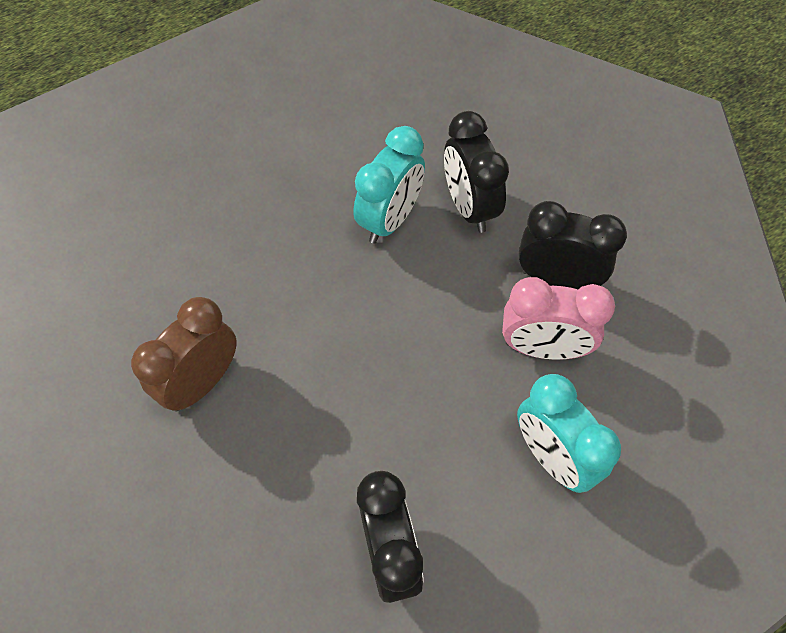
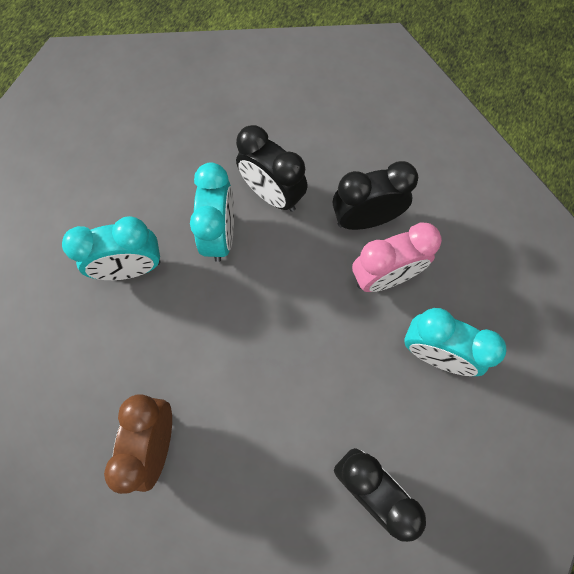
camera: 30 degrees left, 10 degrees up
(282, 207) = (131, 268): none -> turquoise clock

